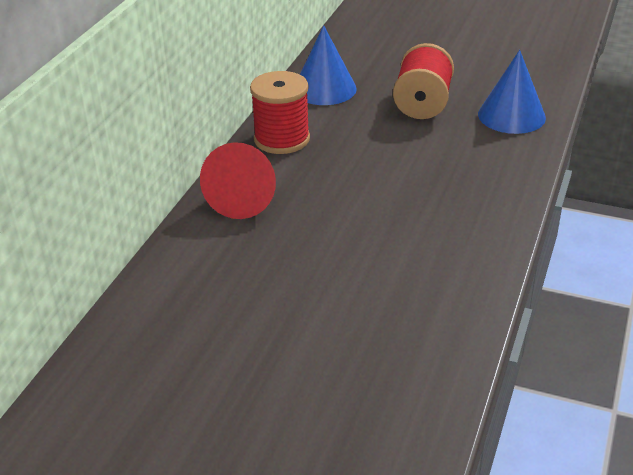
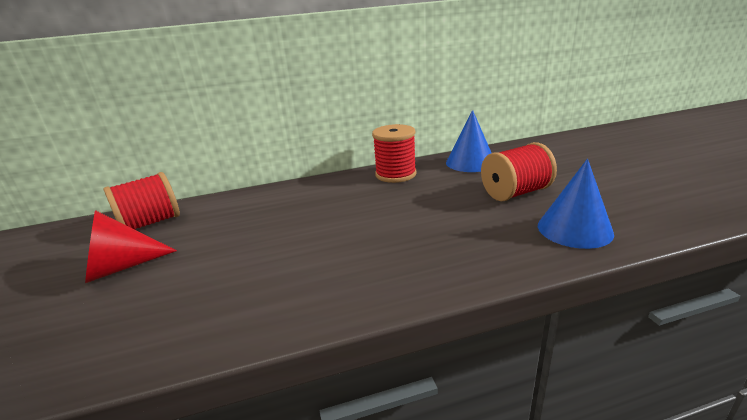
camera: 55 degrees right, 10 degrees down
(139, 349) = (151, 223): none -> red spool
(243, 199) = (319, 190): red cone -> red cone (121, 267)

